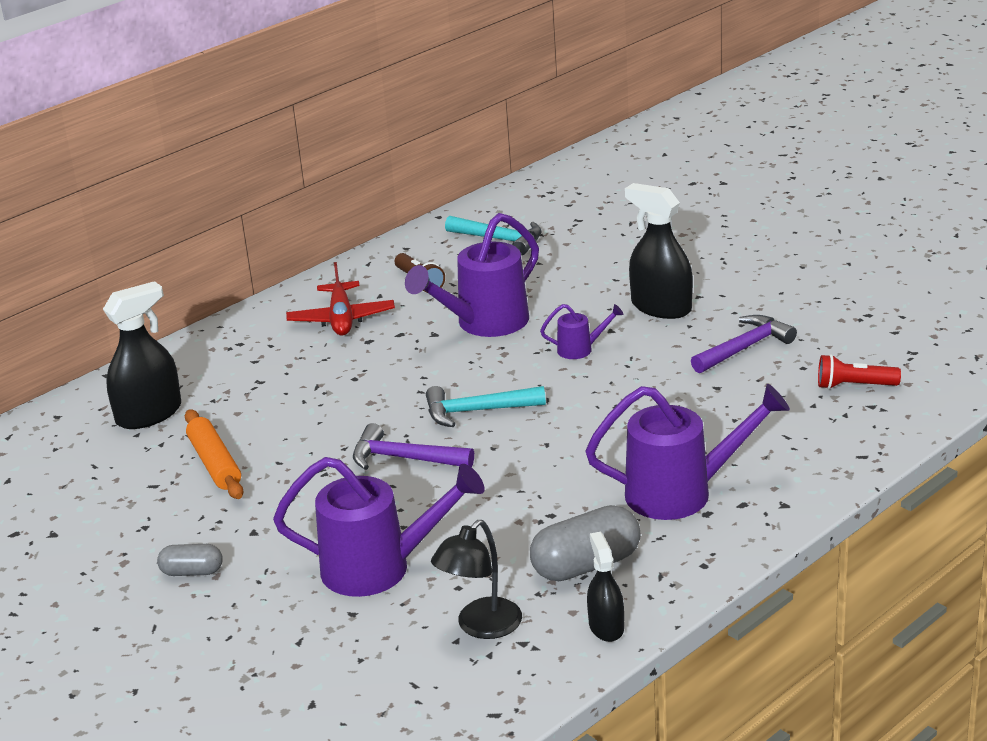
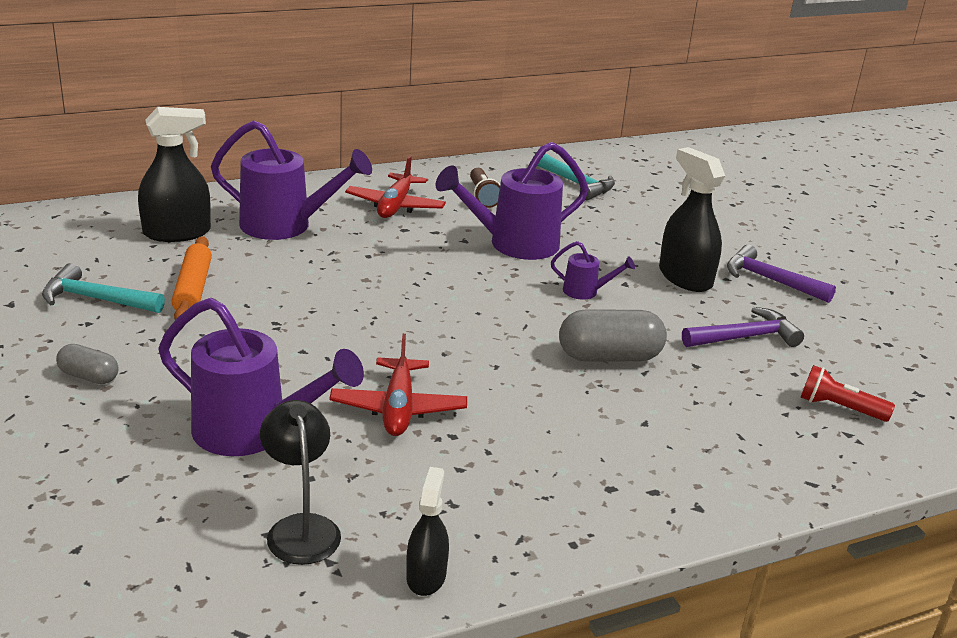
camera: 15 degrees right, 0 degrees up
(405, 458) = (357, 337): purple hammer -> purple hammer (770, 280)
(477, 411) = (454, 316): turquoise hammer -> turquoise hammer (97, 299)
(481, 627) = (301, 528): black lamp -> black lamp turned 105 degrees clockwise
(488, 508) = (398, 408): none -> red plane
(586, 565) = (451, 500): grey capsule -> grey capsule (609, 357)
(681, 493) = (597, 458): purple watering can -> purple watering can (285, 226)

